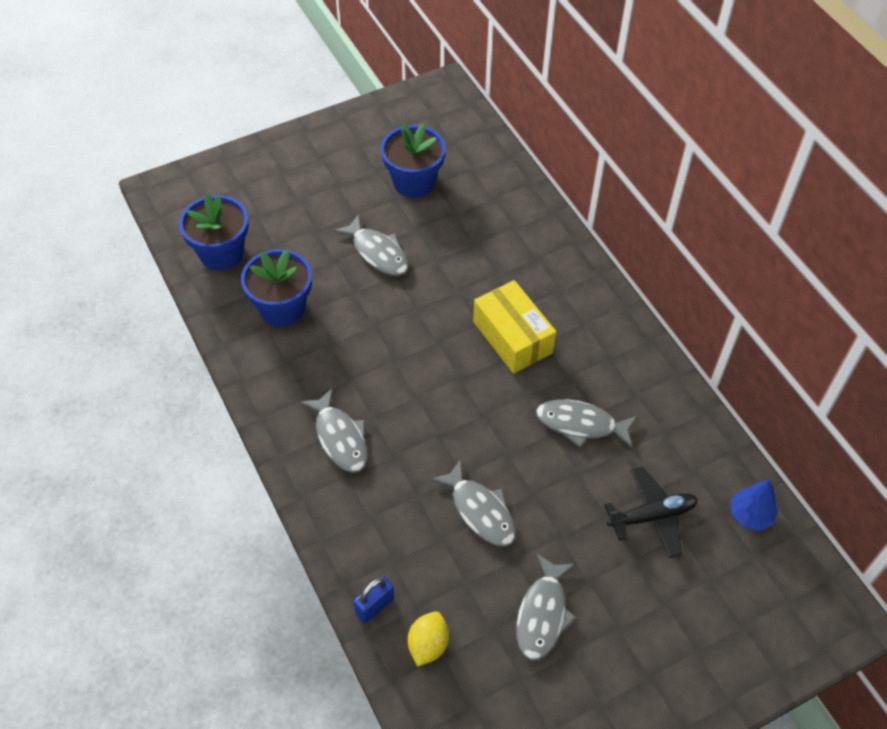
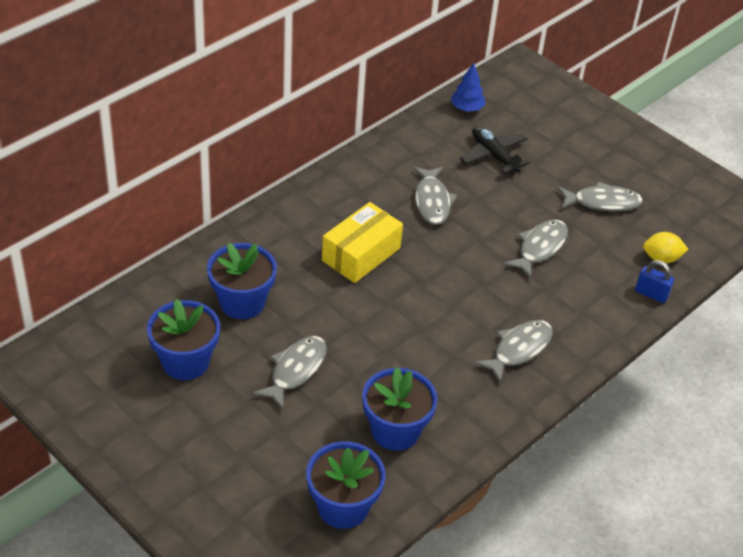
camera: 110 degrees left, 10 degrees down
(472, 231) = (242, 302): none -> blue flower pot

